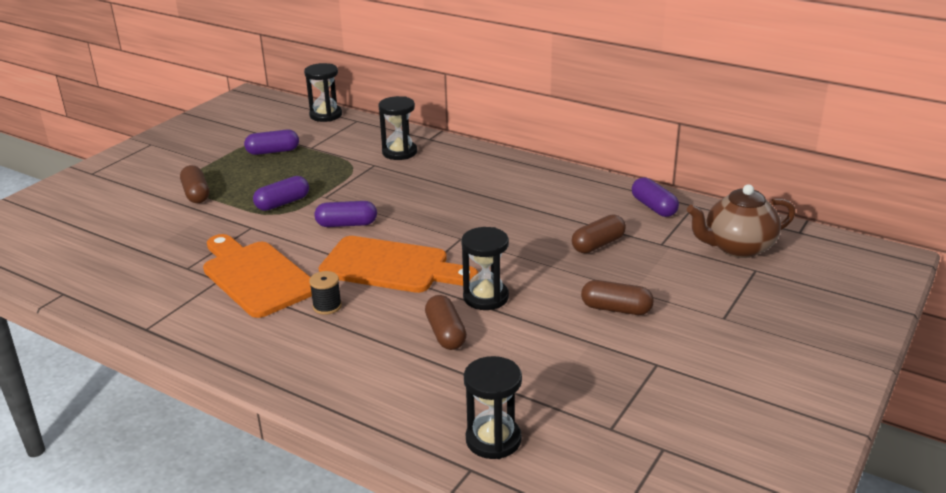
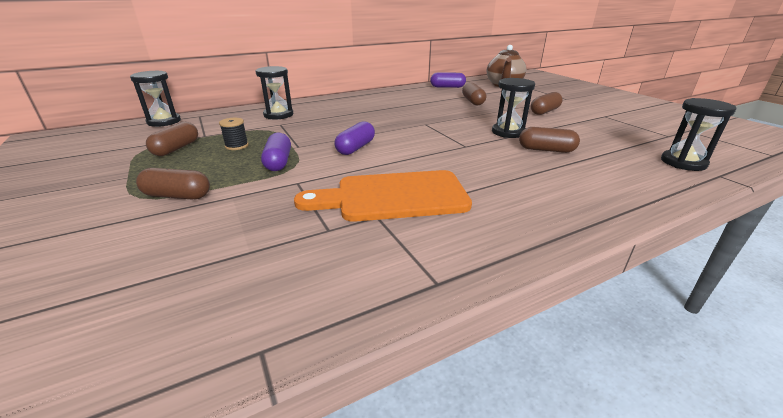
camera: 60 degrees left, 0 degrees up
(273, 151) = (176, 148): purple capsule -> brown capsule
(327, 306) = (477, 178): black spool -> black spool (237, 146)
(391, 266) = (439, 147): orange cutting board -> none

